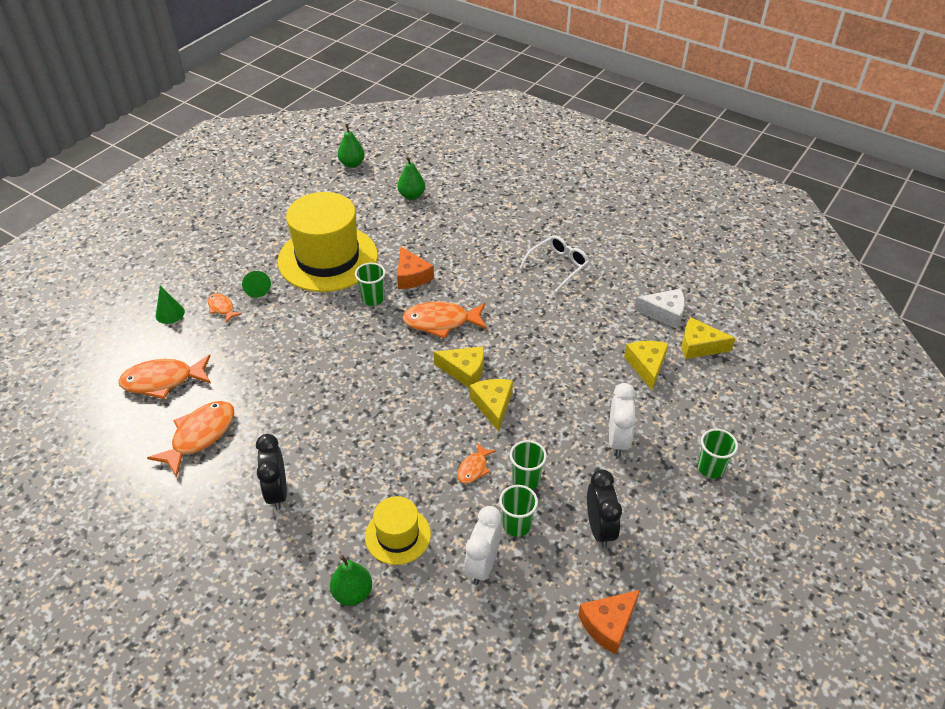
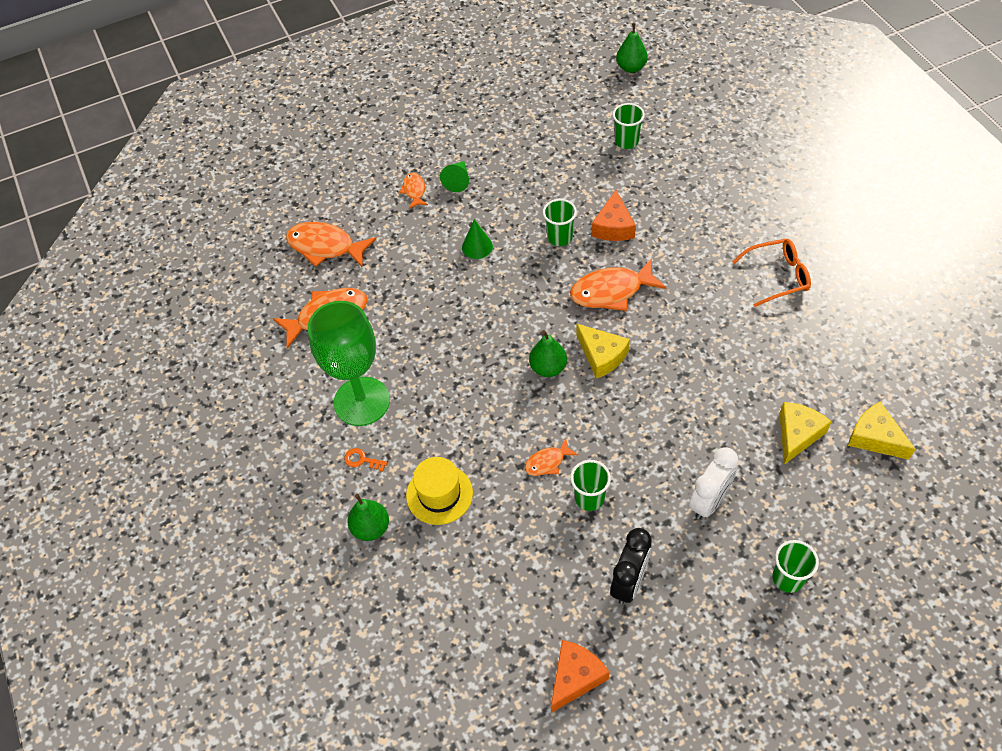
camera: 35 degrees right, 10 degrees up
(170, 313) = (366, 178): green cone -> green cone (477, 246)
(277, 492) = (361, 401): black clock -> green goblet
(308, 540) = (362, 460): none -> orange key
(328, 258) = (542, 173): yellow hat -> none
(411, 195) = (671, 129): green pear -> green pear (548, 368)
(441, 322) = (611, 291): orange fish -> orange fish turned 45 degrees counterclockwise
(483, 565) = (497, 560): white clock -> none
(493, 405) = (606, 406): yellow cheese -> none
(516, 525) = (552, 539): green cup -> green cup (626, 141)
(558, 266) = (777, 276): white glasses -> orange glasses
(608, 624) = (575, 677): orange cheese -> orange cheese turned 135 degrees clockwise
(664, 313) = (861, 382): white cheese -> none

